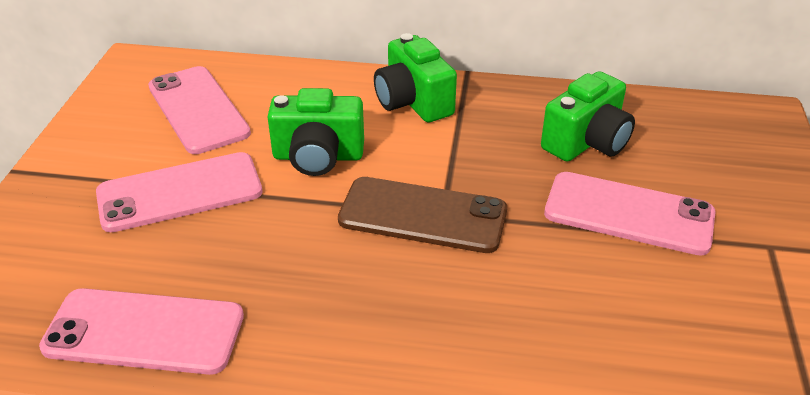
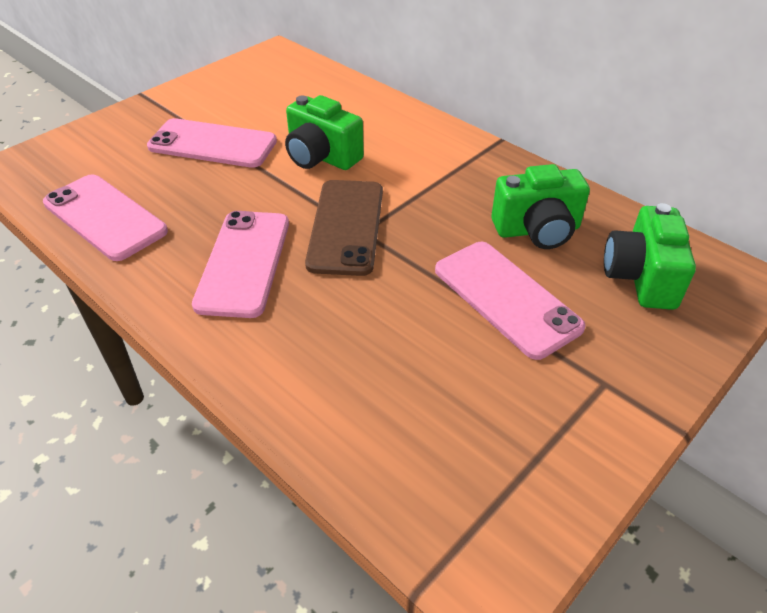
camera: 35 degrees right, 5 degrees up
(198, 110) = (280, 96): pink phone -> pink phone (244, 263)
(413, 102) = (431, 146): green camera -> green camera (640, 277)
(422, 215) = (346, 226): brown phone -> brown phone turned 45 degrees clockwise

